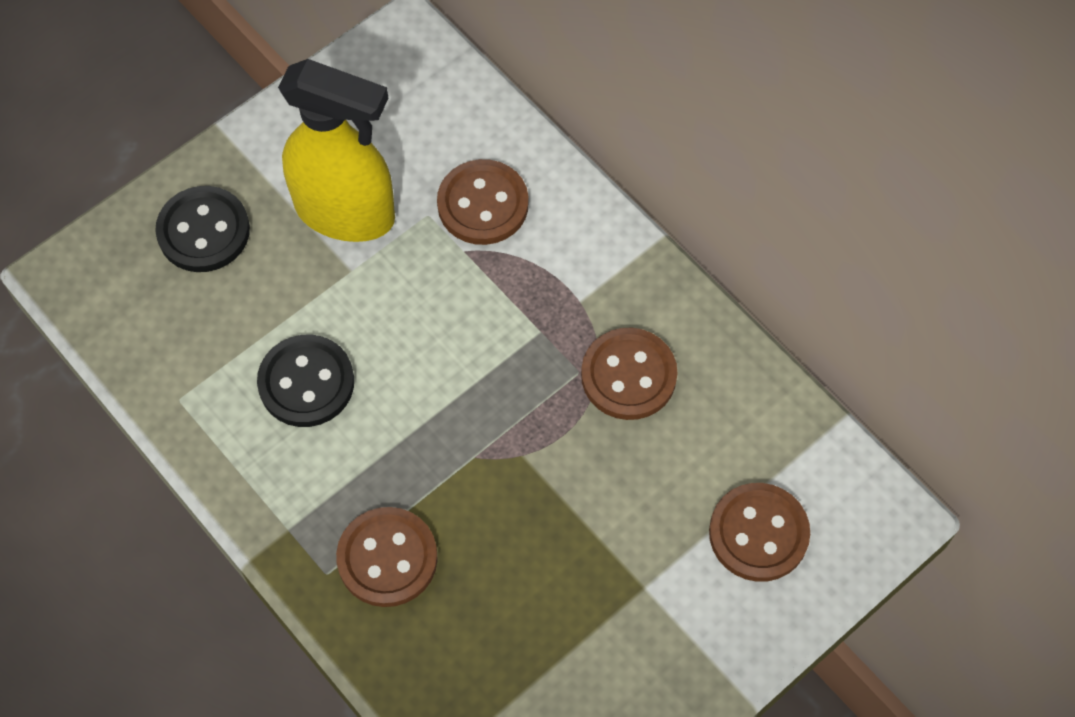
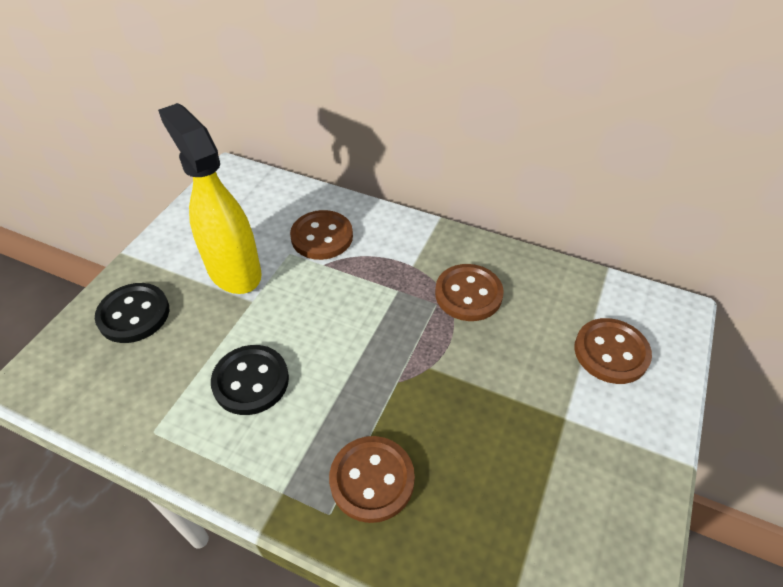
camera: 25 degrees left, 15 degrees down
(346, 213) = (234, 270): yellow spray bottle -> yellow spray bottle turned 120 degrees counterclockwise

